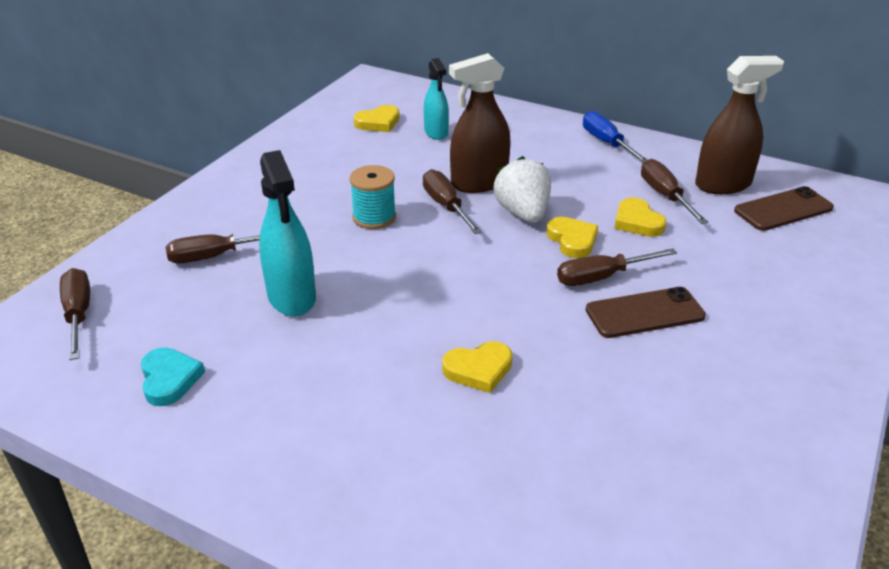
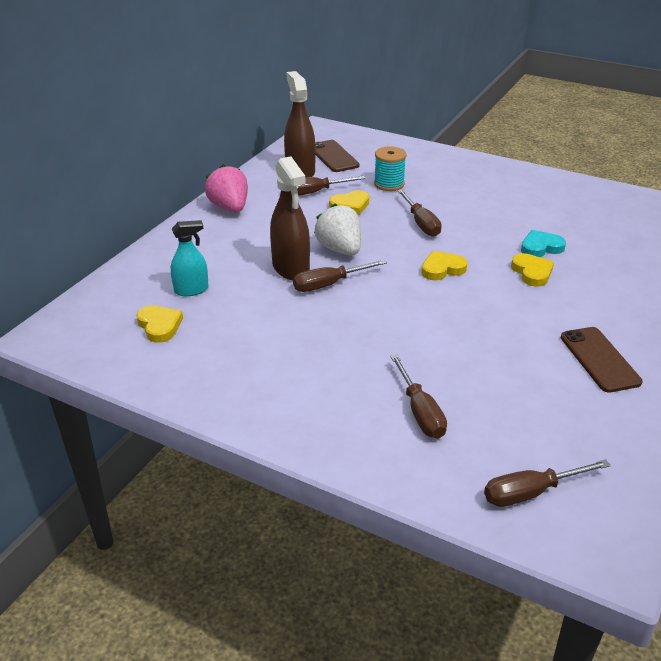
camera: 90 degrees left, 0 degrees up
(169, 379) = (594, 413): turquoise heart -> turquoise heart (541, 247)
(292, 297) = (473, 359): turquoise spray bottle -> none
(374, 217) = (348, 321): turquoise spool -> turquoise spool (389, 184)
(523, 213) = (340, 249): white strawberry -> white strawberry turned 75 degrees clockwise
(572, 240) = (376, 231): yellow heart -> yellow heart (442, 269)
(606, 143) = (229, 208): blue screwdriver -> pink strawberry
(644, 313) = (457, 212): brown phone -> brown phone (599, 359)

